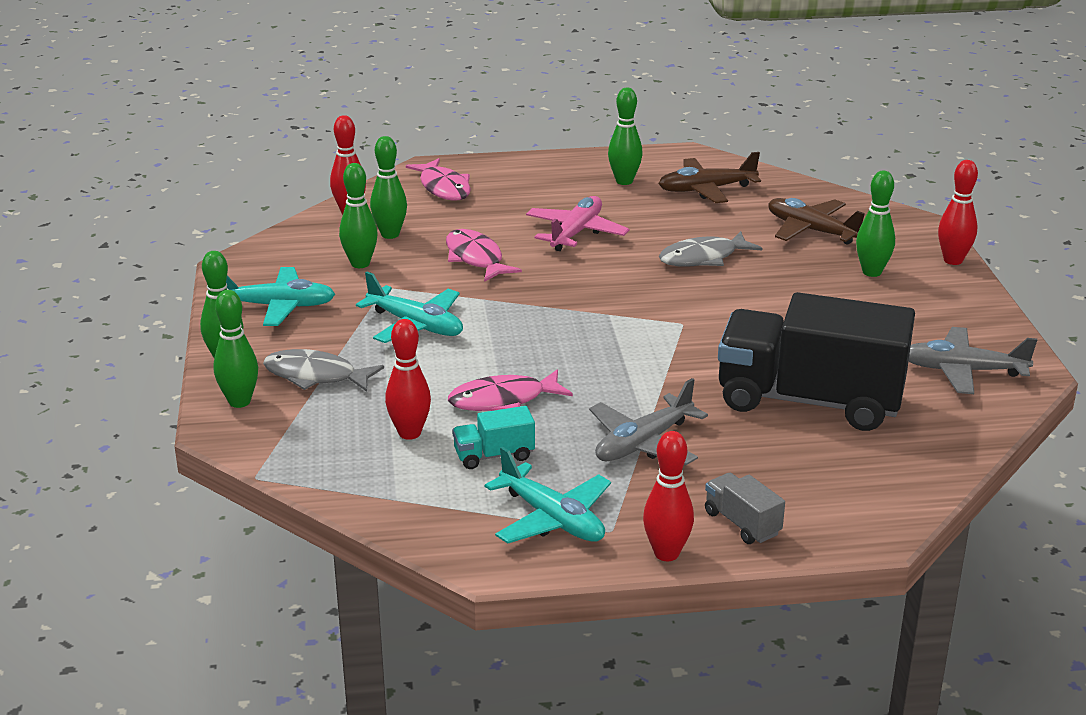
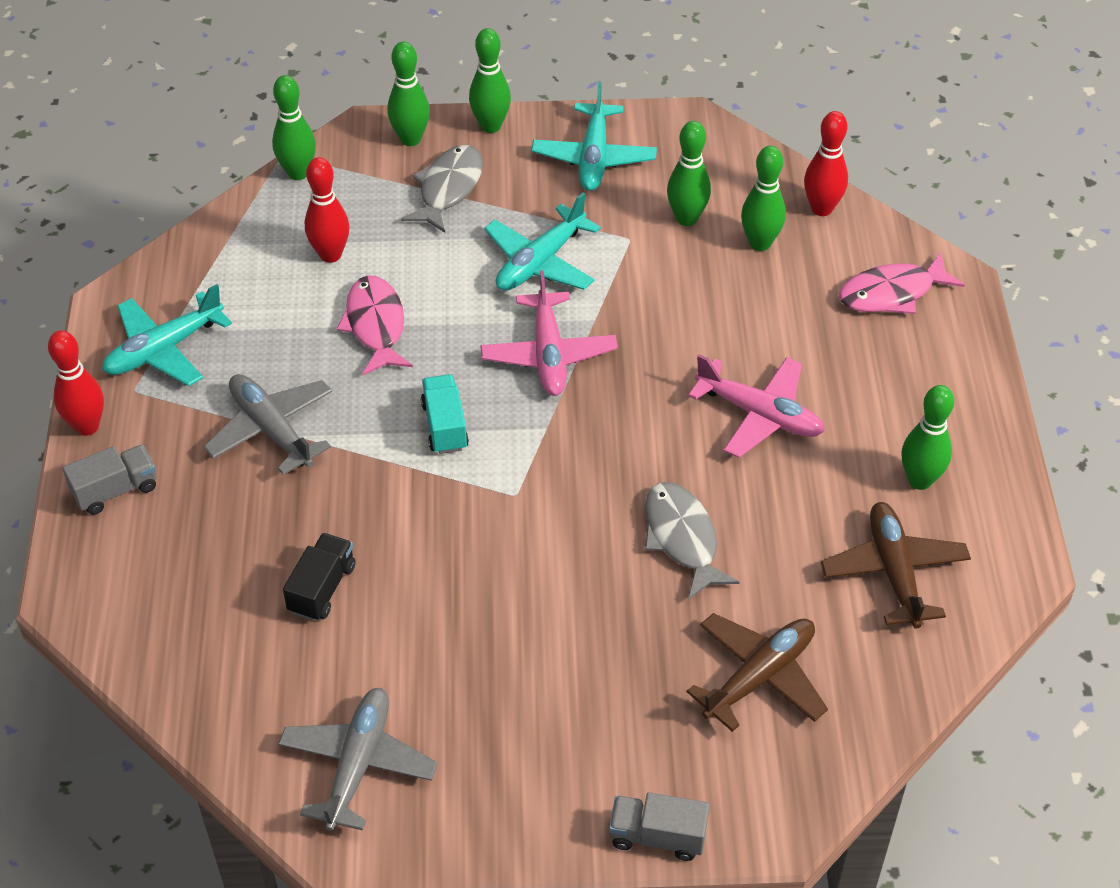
camera: 95 degrees right, 20 degrees up
(476, 258) = (694, 316): pink fish -> none
(494, 455) = (278, 314): turquoise truck -> turquoise truck (444, 426)
(527, 316) = (548, 354): none -> pink plane
(809, 401) = (322, 588): black truck -> black truck, size x0.41
(872, 272) = (629, 723): green bowling pin -> green bowling pin (298, 173)
(953, 260) = (657, 836): red bowling pin -> grey truck

